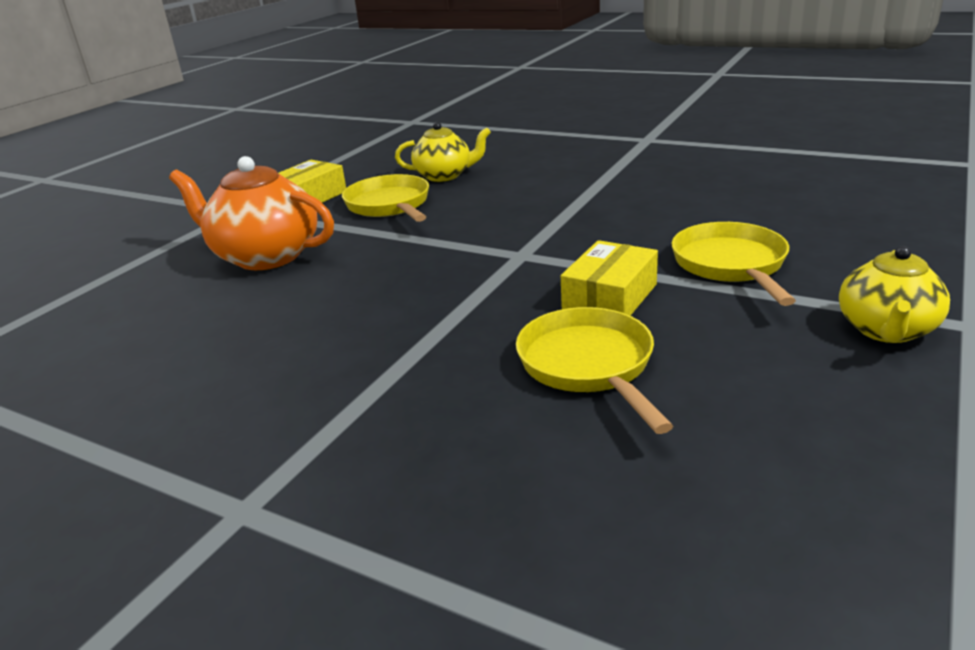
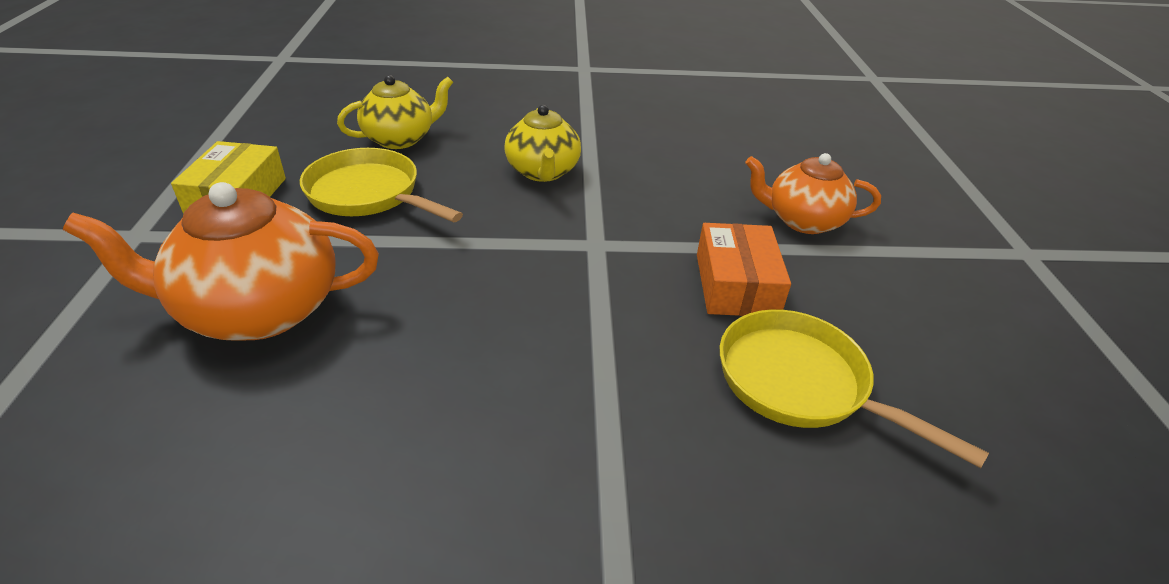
camera: 35 degrees left, 10 degrees up
(610, 297) = (736, 285): yellow box -> orange box
(731, 265) = (803, 221): yellow pan -> orange teapot
(886, 330) = (980, 272): yellow teapot -> yellow teapot (543, 172)

